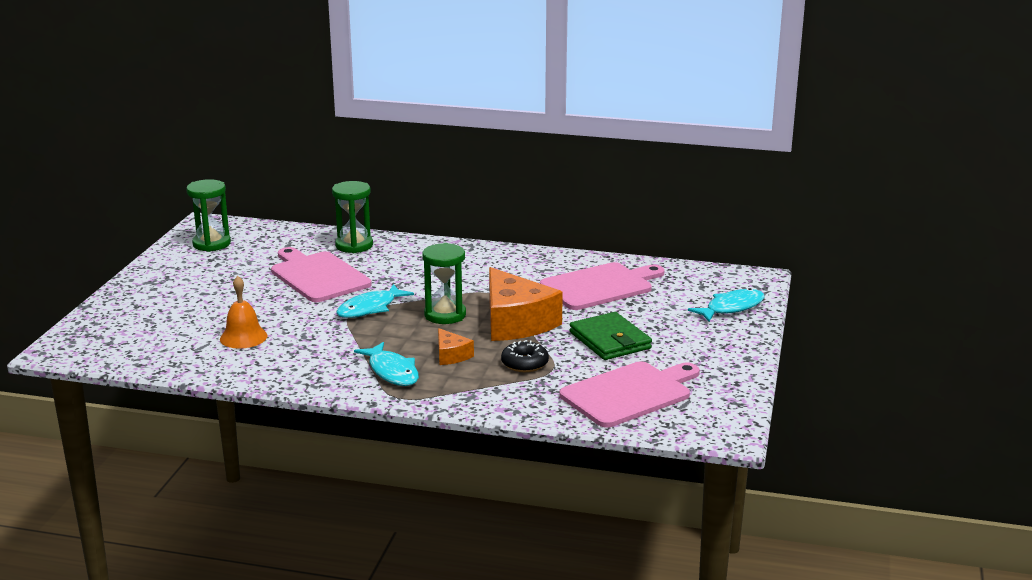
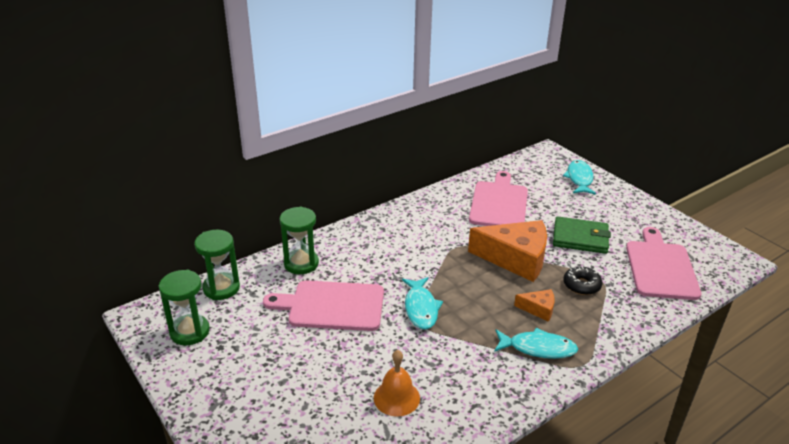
camera: 50 degrees left, 10 degrees up
(445, 315) = (471, 281): green hourglass -> green hourglass (221, 288)

